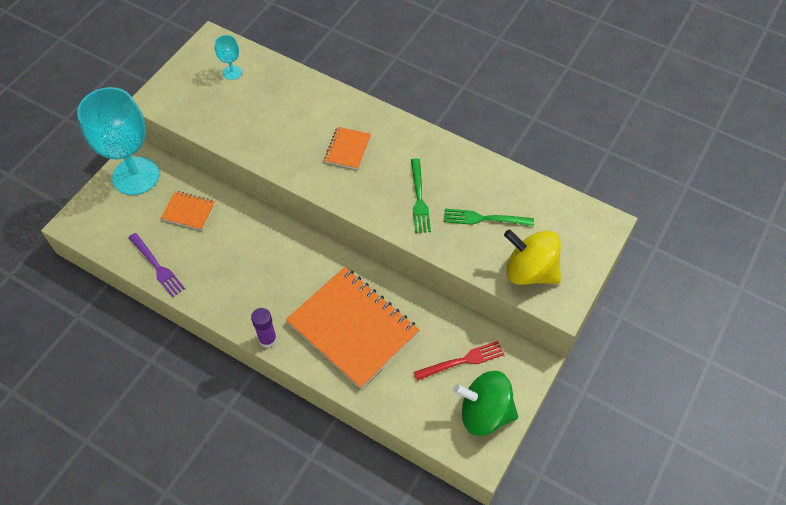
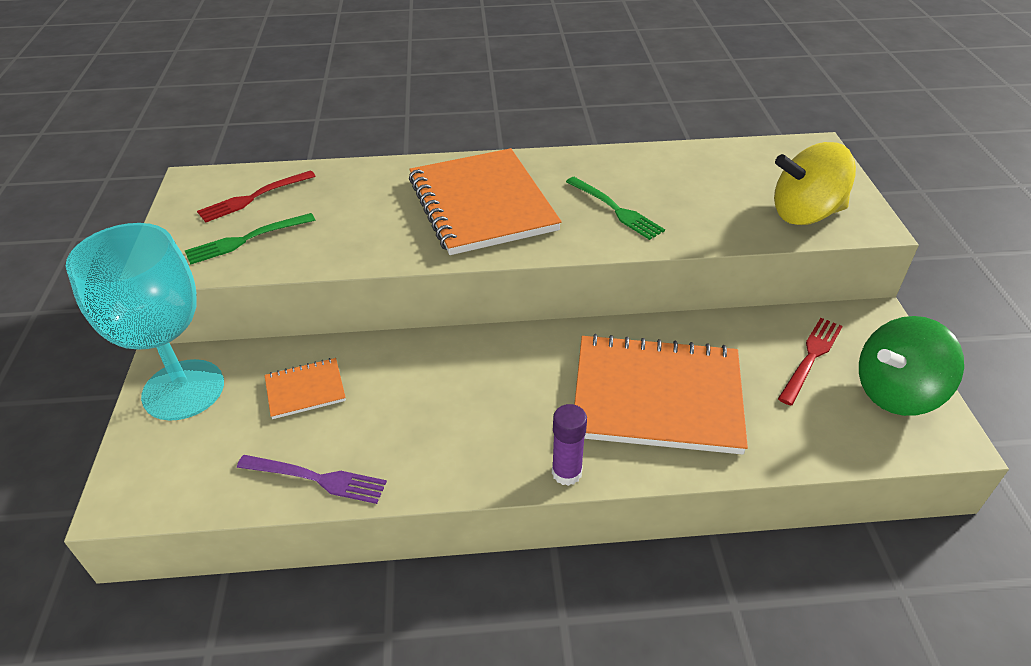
camera: 35 degrees left, 15 degrees down
(232, 72) = (253, 198): turquoise goblet -> red fork
(347, 149) = (481, 204): orange notebook -> orange notebook, size x2.21
(484, 219) = (703, 195): green fork -> green fork (246, 240)

